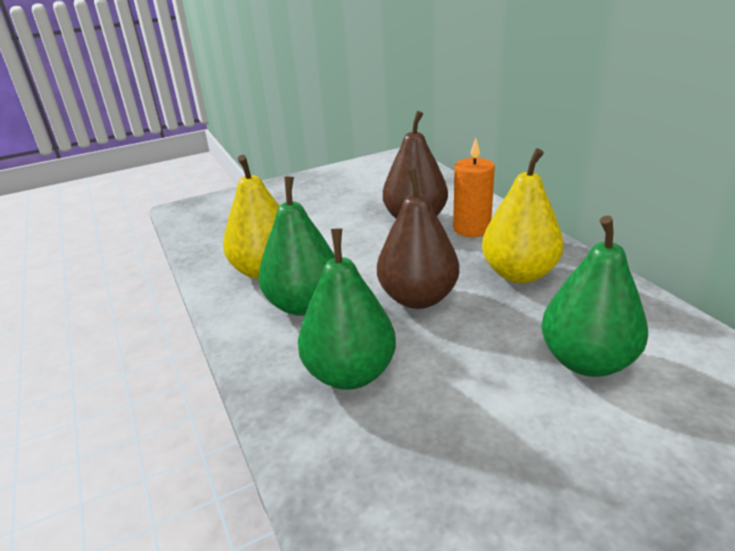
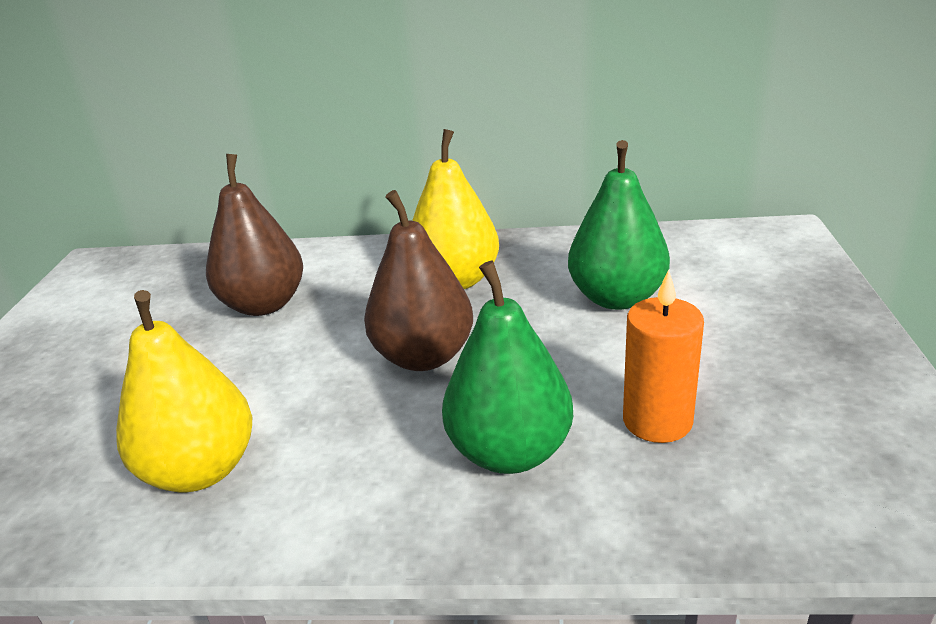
camera: 60 degrees left, 0 degrees up
(304, 304) = (332, 453): green pear -> none
(471, 229) = (339, 276): orange candle -> orange candle (657, 421)

